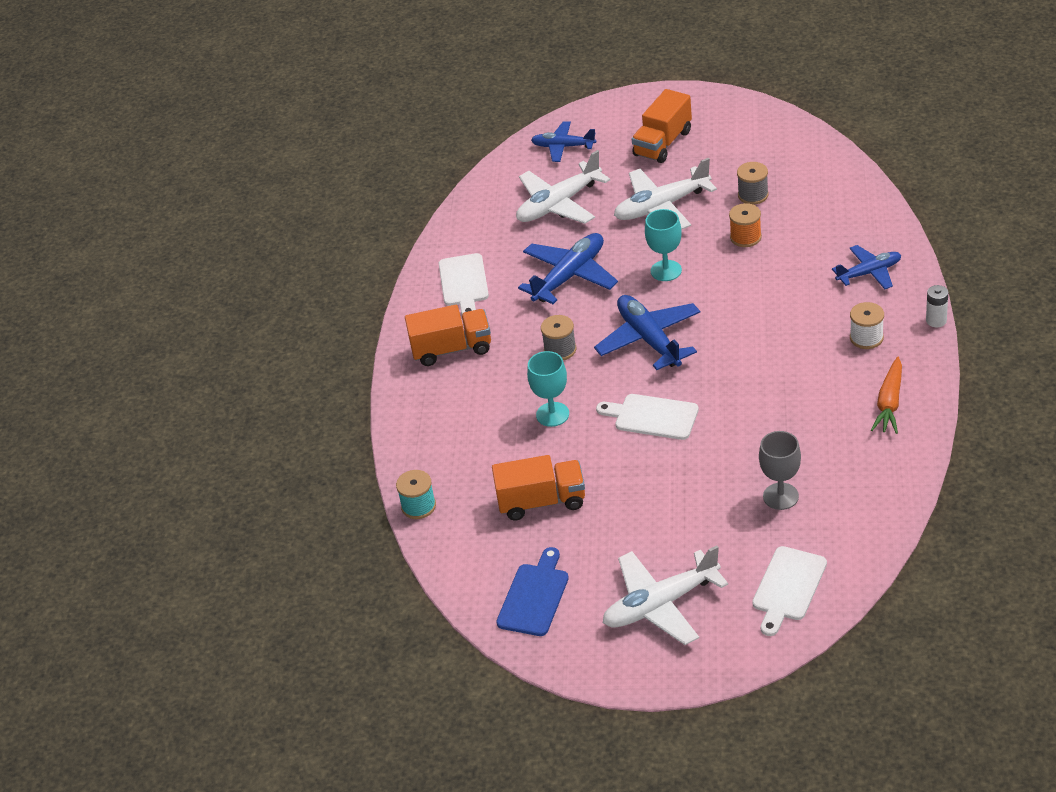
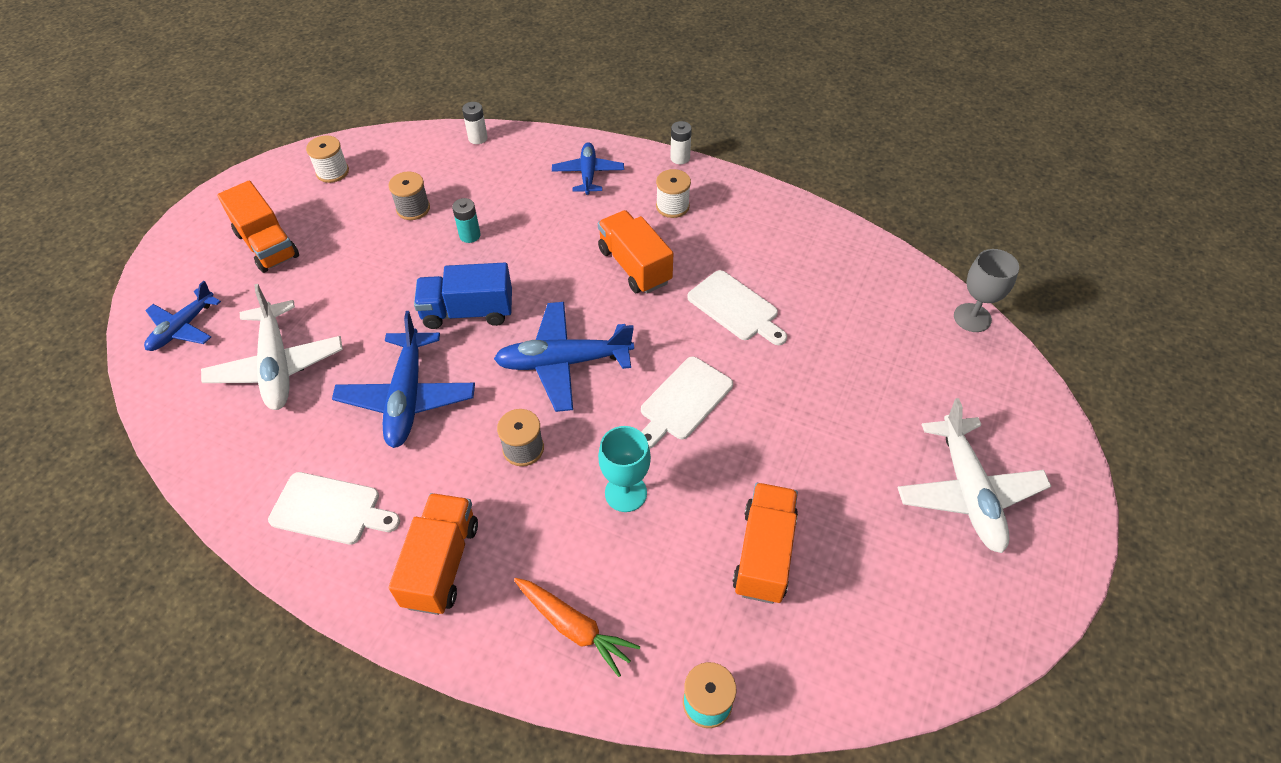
camera: 75 degrees left, 10 degrees up
(534, 596) = (917, 615): blue cutting board -> none
(569, 276) = (407, 397): blue plane -> blue plane turned 150 degrees counterclockwise
(661, 207) = (366, 280): white plane -> none
(666, 271) = (468, 312): turquoise goblet -> blue truck
(745, 237) = (470, 235): orange spool -> turquoise battery
(762, 135) = (332, 172): none -> white spool
(777, 341) = (634, 266): none -> orange truck
(780, 496) = (851, 339): grey goblet -> grey goblet (972, 318)
(788, 587) = (976, 378): white cutting board -> white cutting board (735, 308)
(864, 192) = (478, 138): none -> white battery
(889, 403) = (766, 222): orange carrot -> orange carrot (574, 627)

